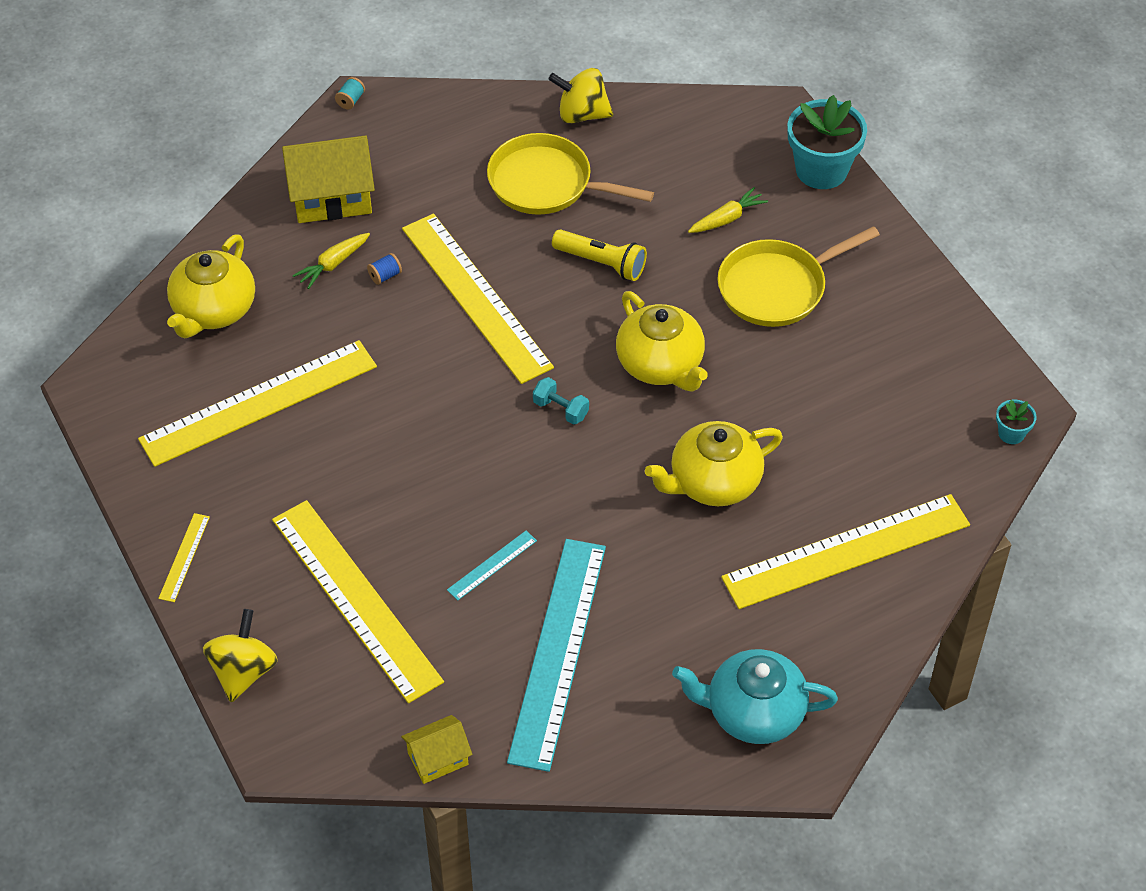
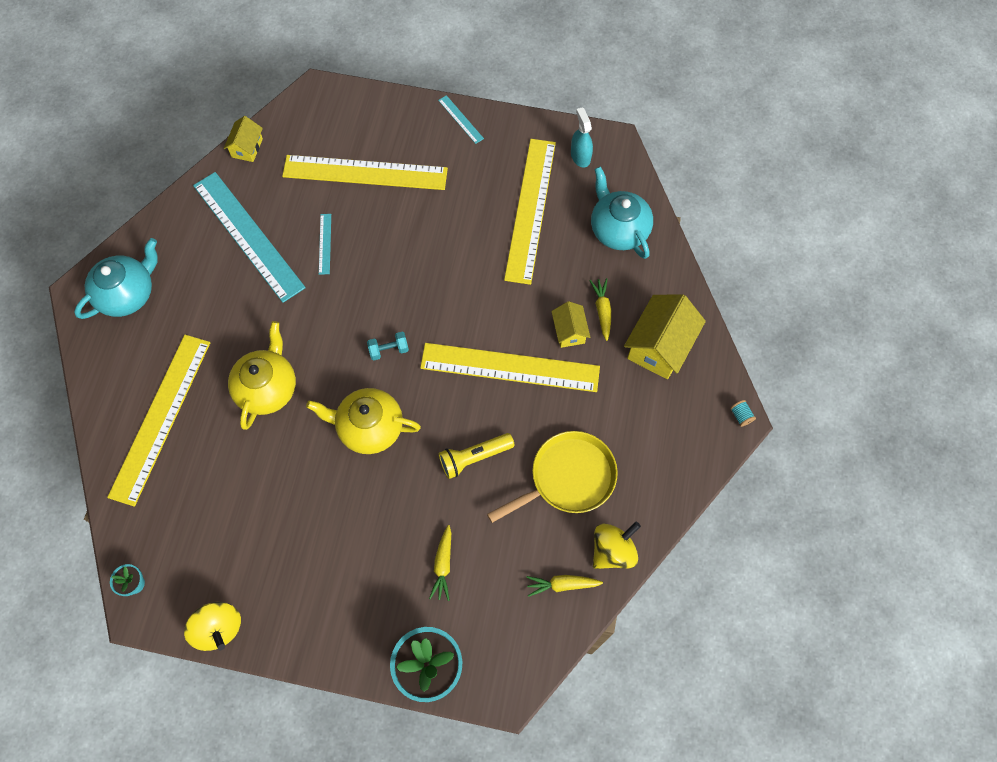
camera: 130 degrees right, 15 degrees up
(137, 404) = (580, 156): none -> turquoise spray bottle
(184, 557) = (461, 119): yellow ruler -> turquoise ruler
(213, 310) = (618, 229): yellow teapot -> turquoise teapot
(243, 671) = (371, 104): yellow spinning top -> yellow spinning top (219, 628)
(385, 276) = (569, 331): blue spool -> yellow house
(650, 129) = (562, 584): none -> yellow carrot
(777, 287) = (362, 546): yellow pan -> none

